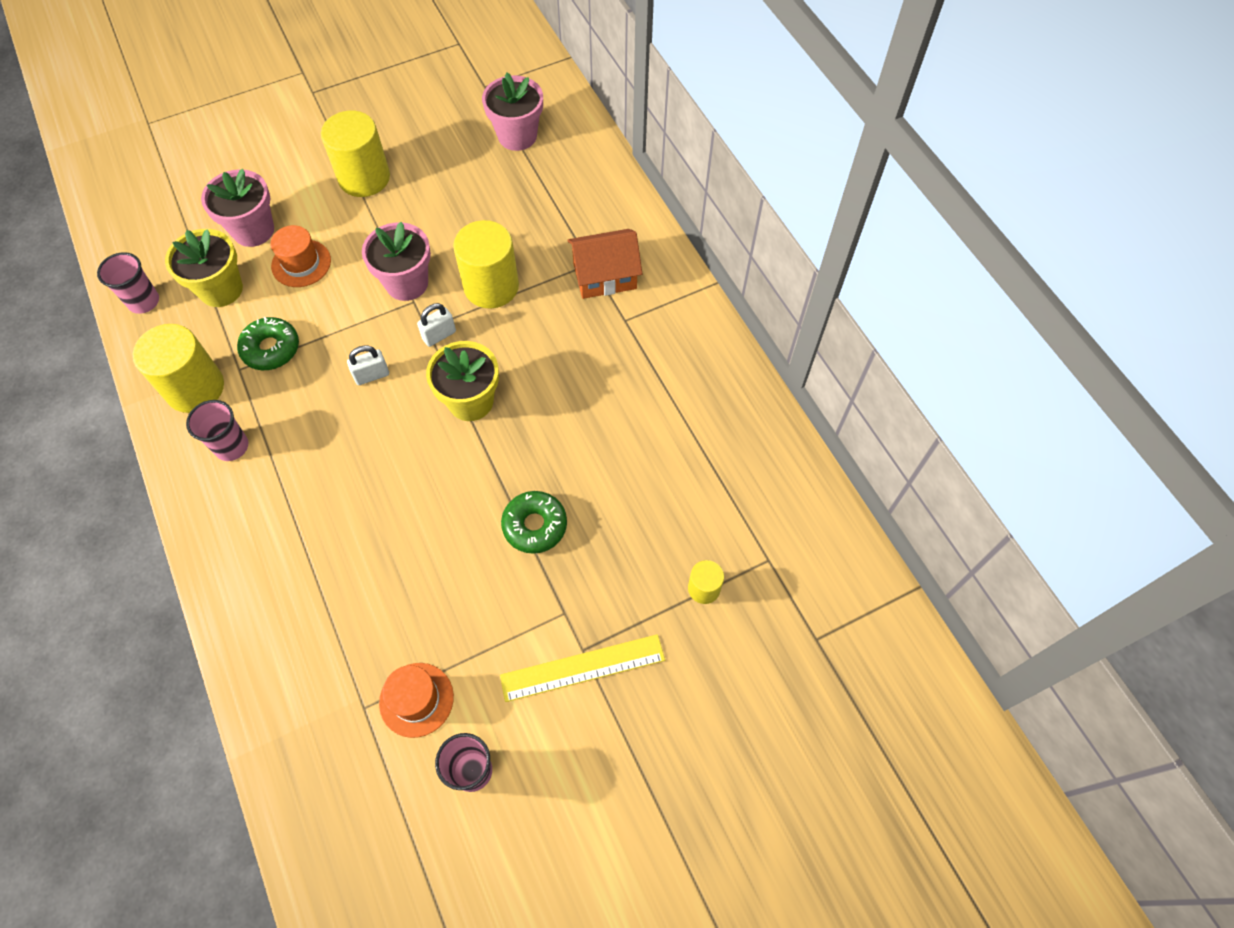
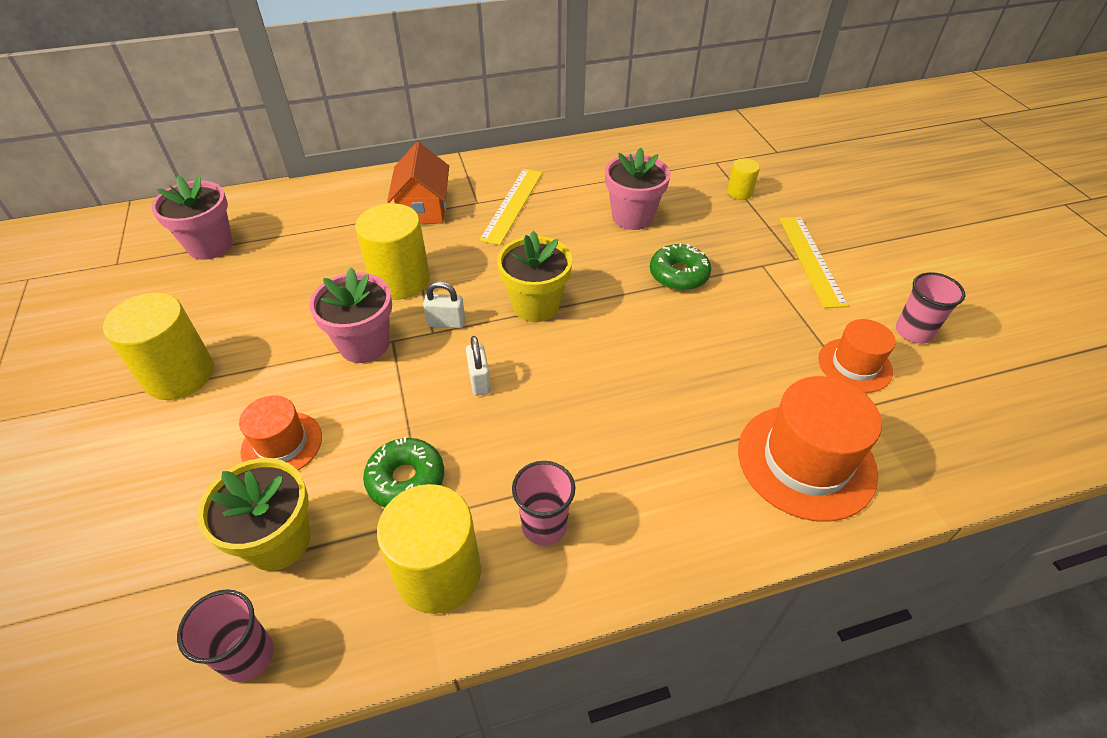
camera: 80 degrees left, 15 degrees down
(253, 230) = (192, 499): pink flower pot -> pink flower pot (632, 217)
(295, 642) = (806, 461): none -> orange hat
(439, 335) = (446, 323): white padlock -> white padlock turned 60 degrees counterclockwise
(626, 353) = (512, 205): none -> yellow ruler

